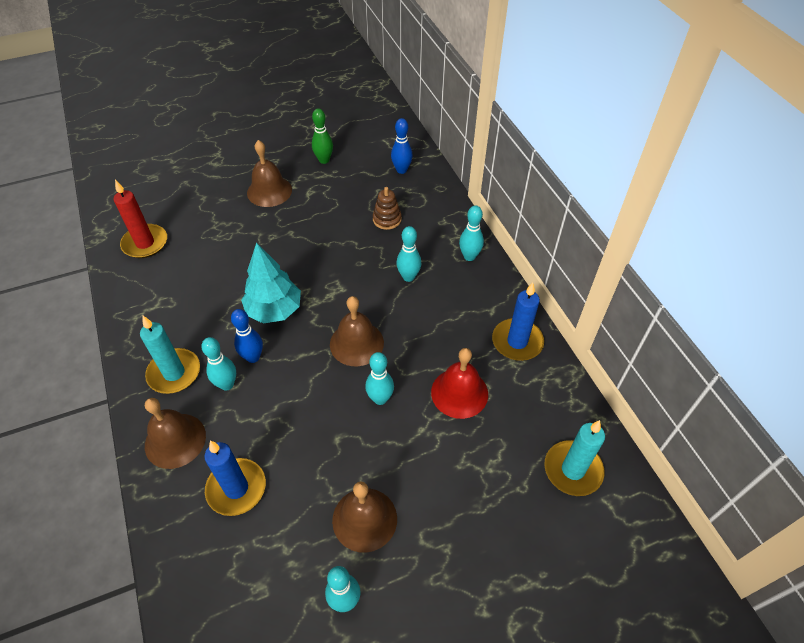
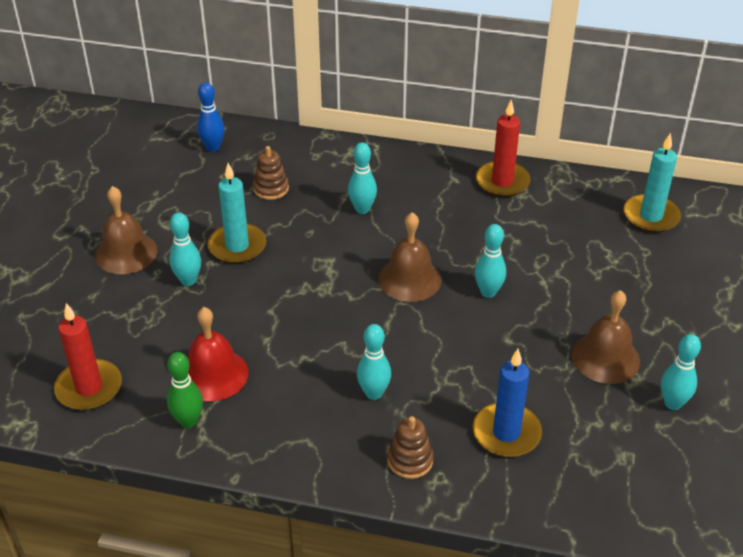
camera: 55 degrees left, 10 degrees down
(174, 373) = (319, 430): turquoise candle -> turquoise candle (237, 246)
(175, 440) = (410, 460): brown bell -> brown stacking toy
(253, 357) = (356, 360): blue bowling pin -> none
(274, 310) = (309, 319): turquoise tree -> none
(324, 160) = (128, 192): green bowling pin -> green bowling pin (188, 421)
(459, 393) = (525, 241): red bell -> red bell (213, 374)
(469, 256) = (378, 161): turquoise bowling pin -> turquoise bowling pin (188, 280)
(517, 342) = (502, 182): blue candle -> red candle

